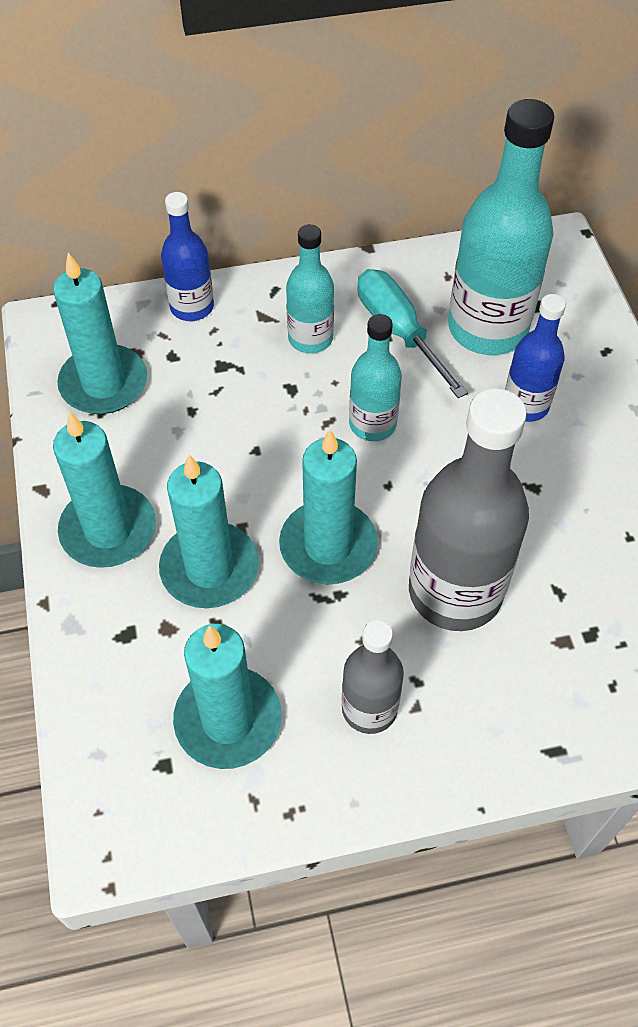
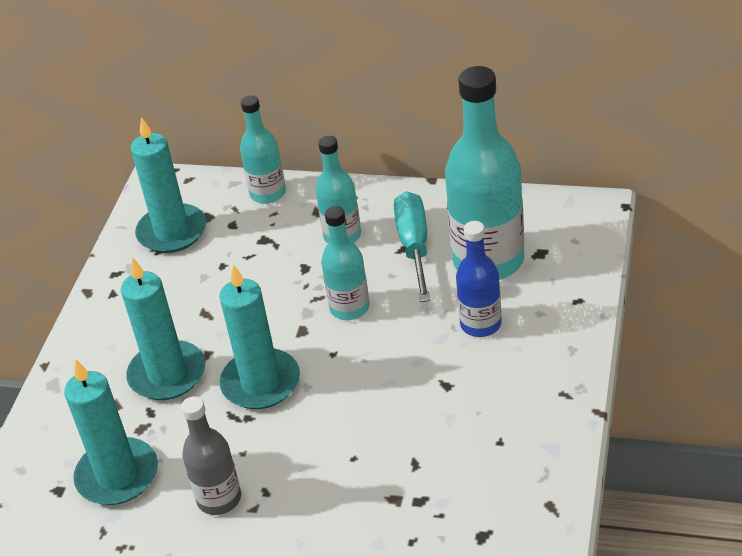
camera: 30 degrees right, 15 degrees down
(108, 530) = (115, 330): turquoise candle -> none
(192, 307) = (268, 193): blue bottle -> turquoise bottle
(455, 591) = (334, 440): grey bottle -> none

